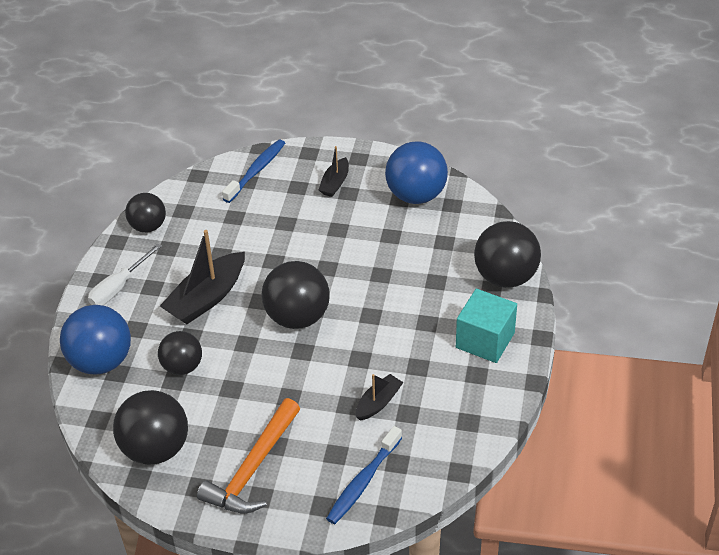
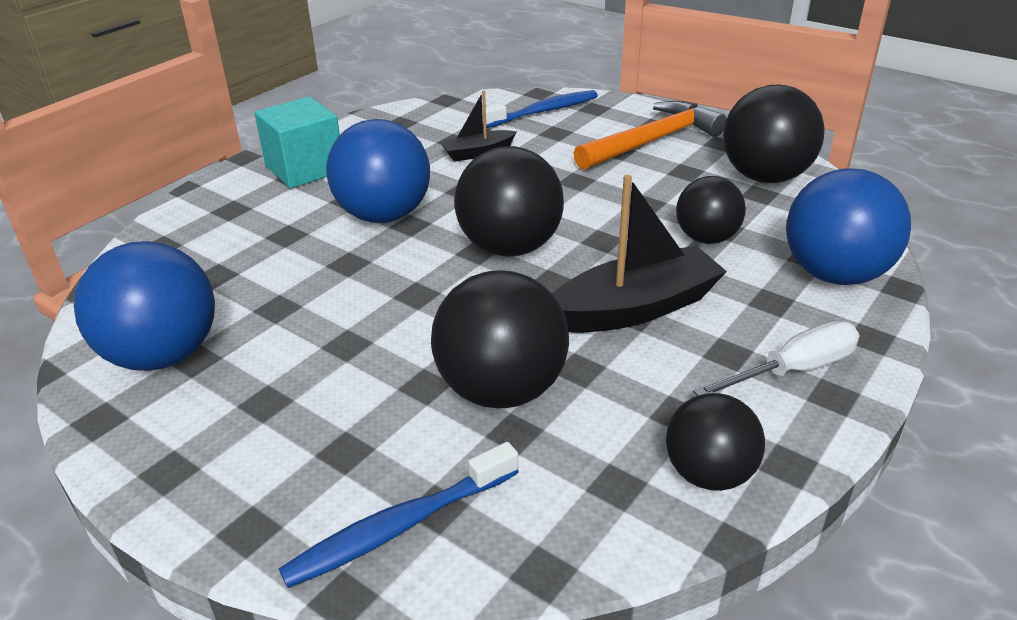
camera: 155 degrees left, 10 degrees down
(335, 183) = (268, 431): black boat -> none
(392, 316) = (384, 216): none -> blue ball
(505, 277) = (198, 214): black ball -> black ball (501, 390)

